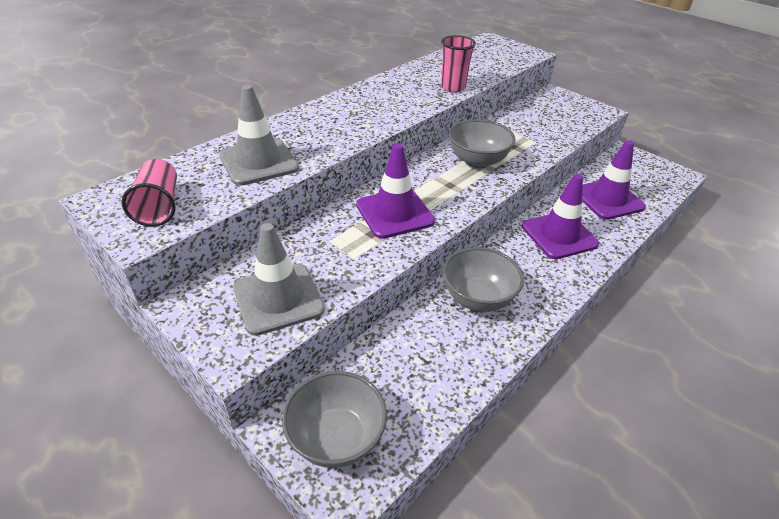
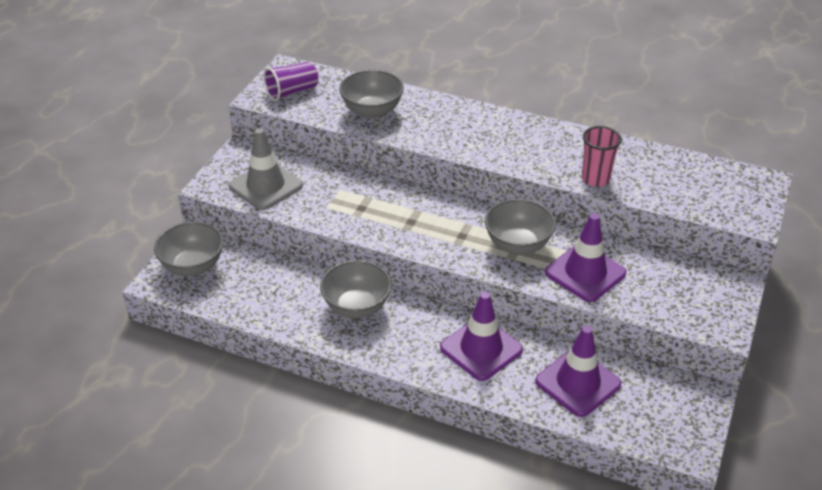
camera: 70 degrees right, 0 degrees up
(159, 206) = (292, 92): pink cup -> purple cup
(259, 162) = (372, 111): grey traffic cone -> grey bowl
(394, 213) = (396, 213): purple traffic cone -> purple traffic cone (585, 273)

